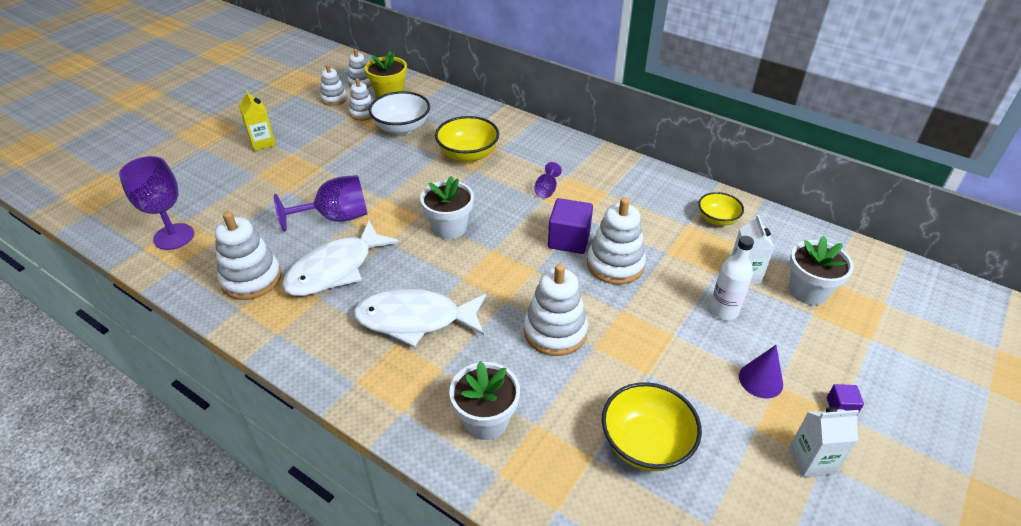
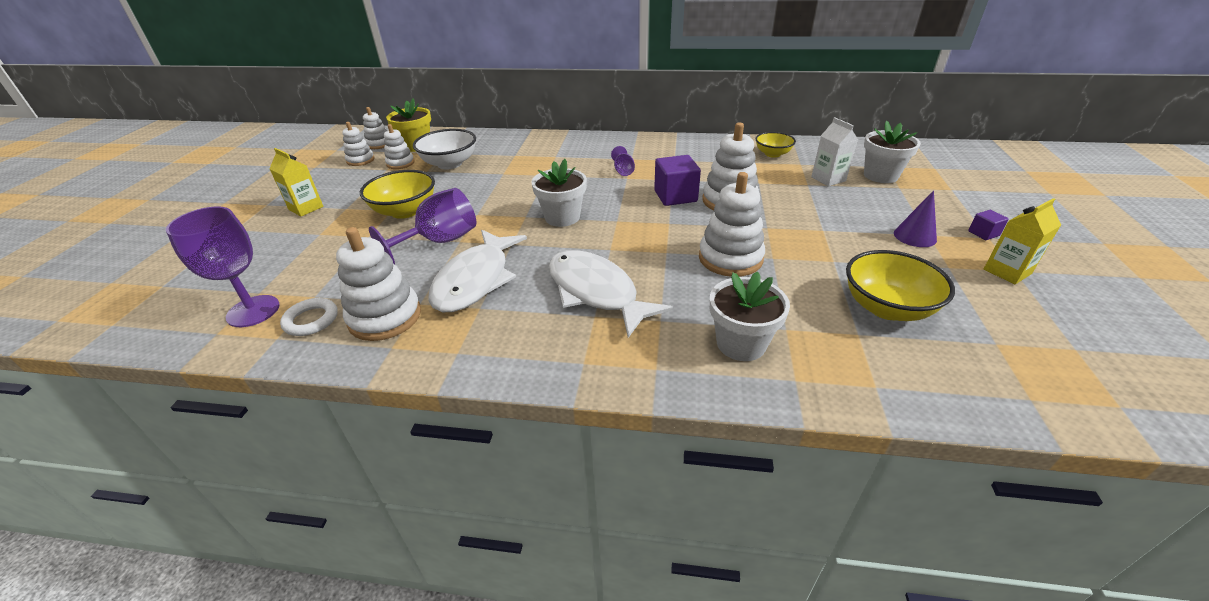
camera: 25 degrees left, 5 degrees down
(204, 261) = (311, 320): none -> white ring
(415, 320) = (596, 292): white fish -> white fish turned 75 degrees clockwise
(468, 154) = (530, 166): yellow bowl -> yellow bowl (405, 211)
(724, 310) = (840, 204): white bottle -> none
(812, 460) = (1007, 271): white carton -> yellow carton

